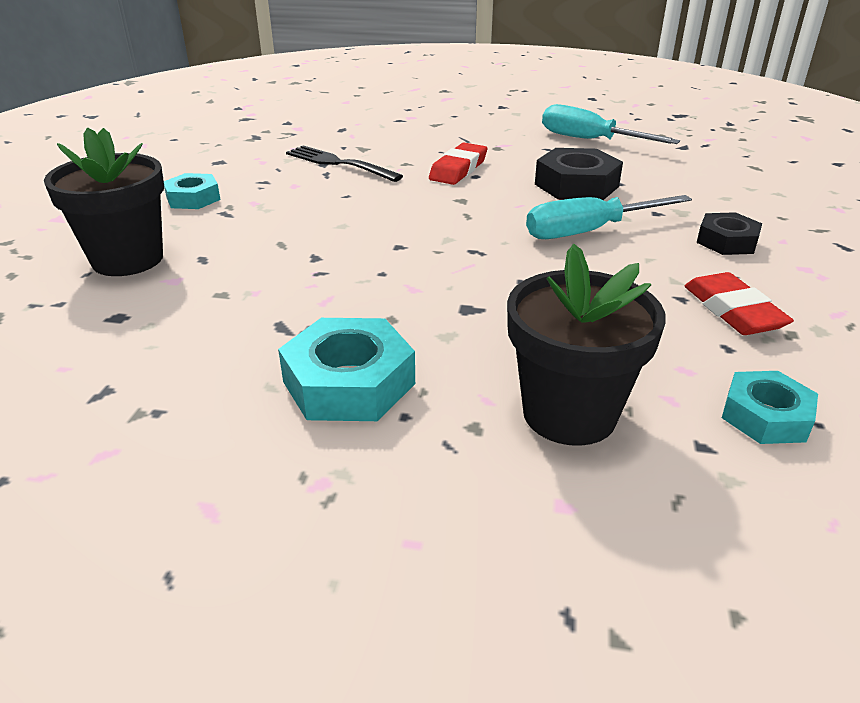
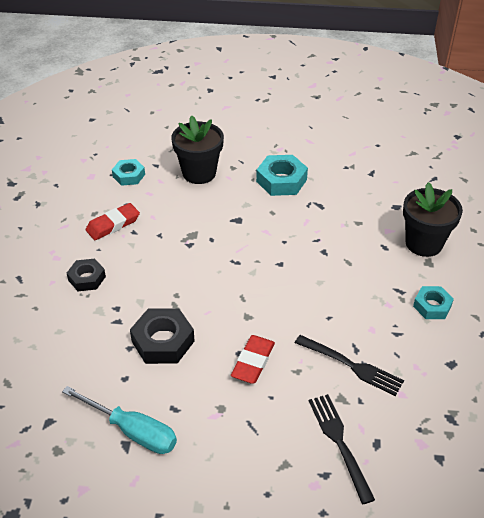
camera: 175 degrees right, 10 degrees up
(378, 130) = (339, 442): none -> black fork
(589, 231) = (167, 283): turquoise screwdriver -> none
(733, 311) = (113, 224): red eraser -> red eraser turned 75 degrees clockwise

